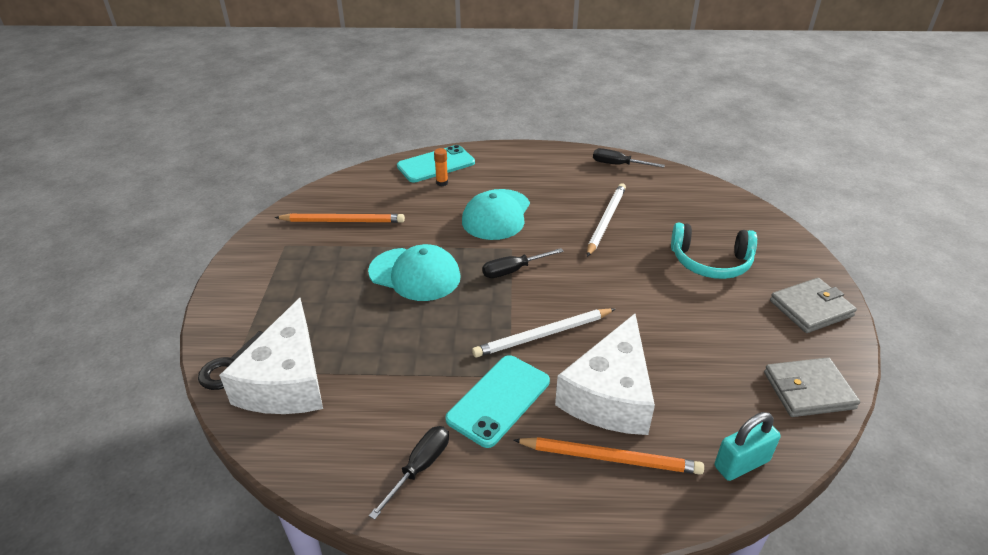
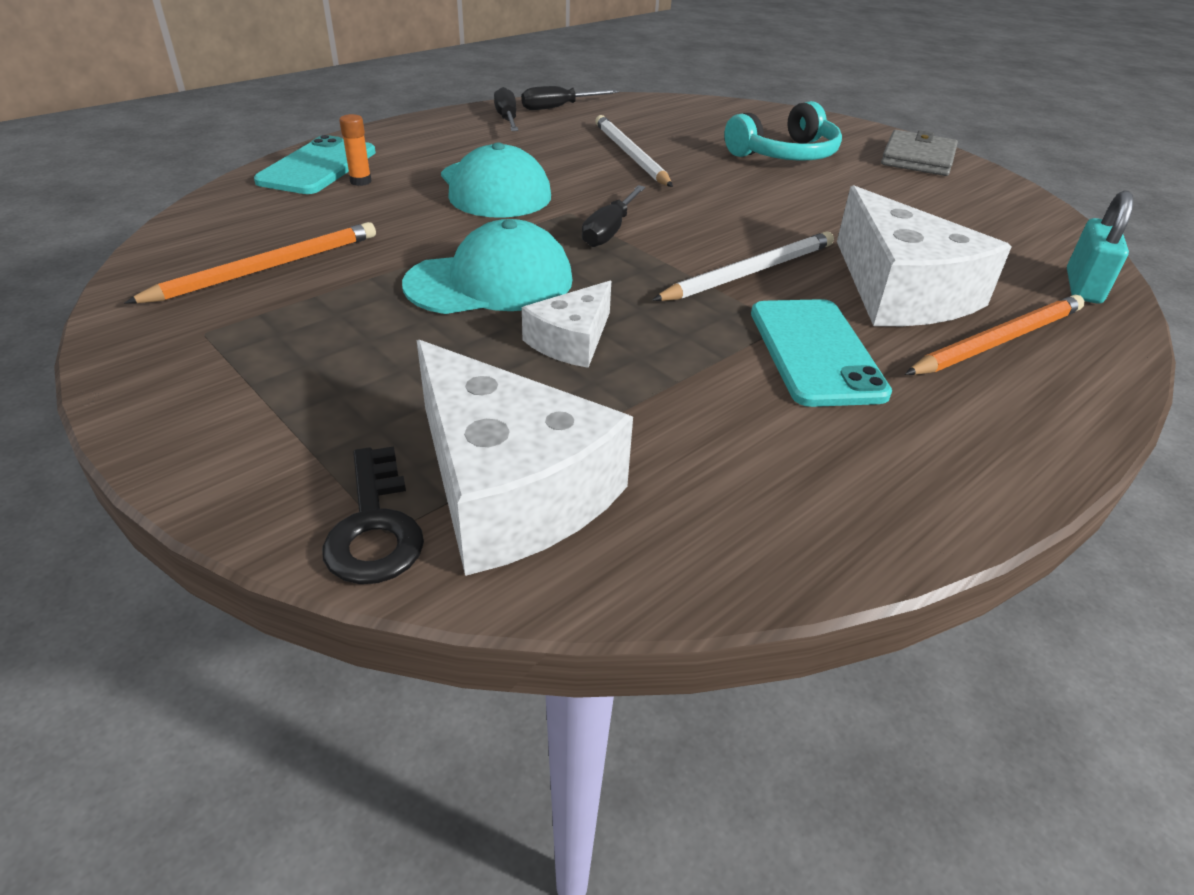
camera: 45 degrees left, 0 degrees up
(402, 326) = (572, 340): none -> white cheese
(420, 467) = (860, 467): black screwdriver -> black screwdriver (507, 119)
(543, 335) = (749, 272): white pencil -> white pencil turned 150 degrees counterclockwise
(808, 390) = (1021, 213): grey wallet -> none

